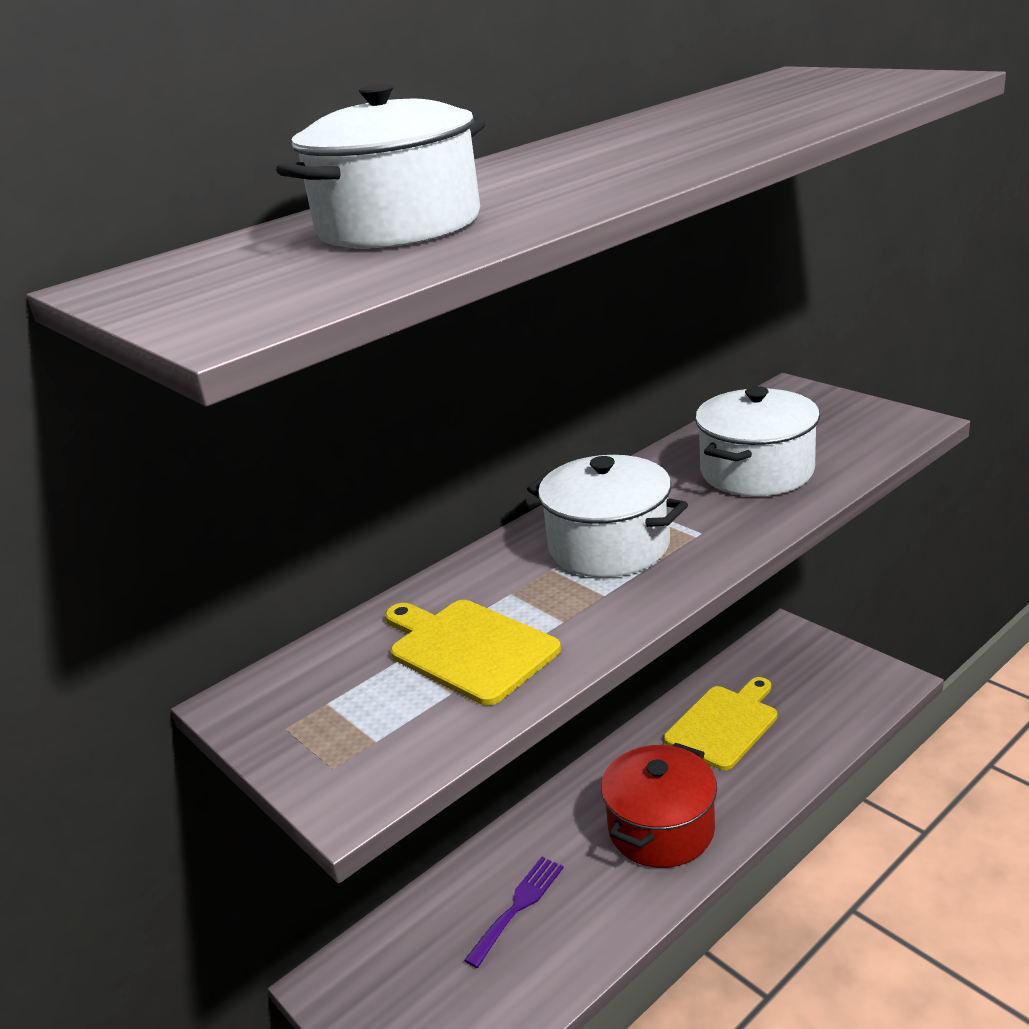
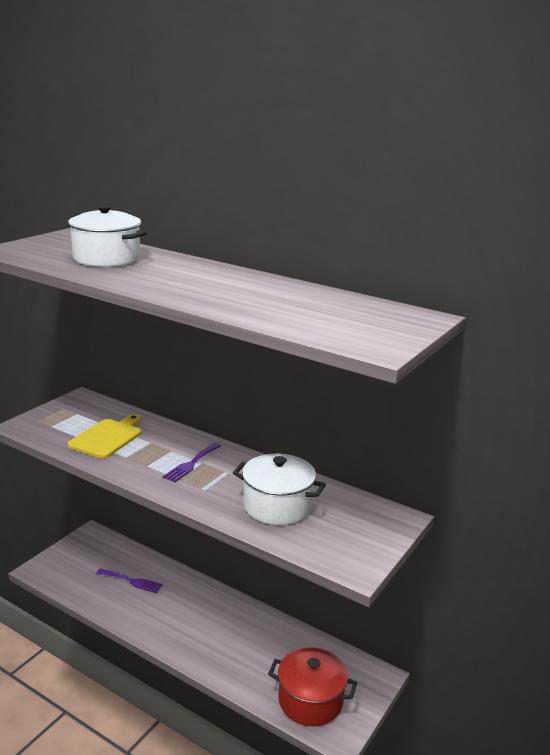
camera: 70 degrees right, 5 degrees down
(609, 546) = (191, 464): white pot -> purple fork
(661, 829) = (184, 626): red pot -> red pot (310, 700)
(724, 724) = (274, 648): yellow cutting board -> none

